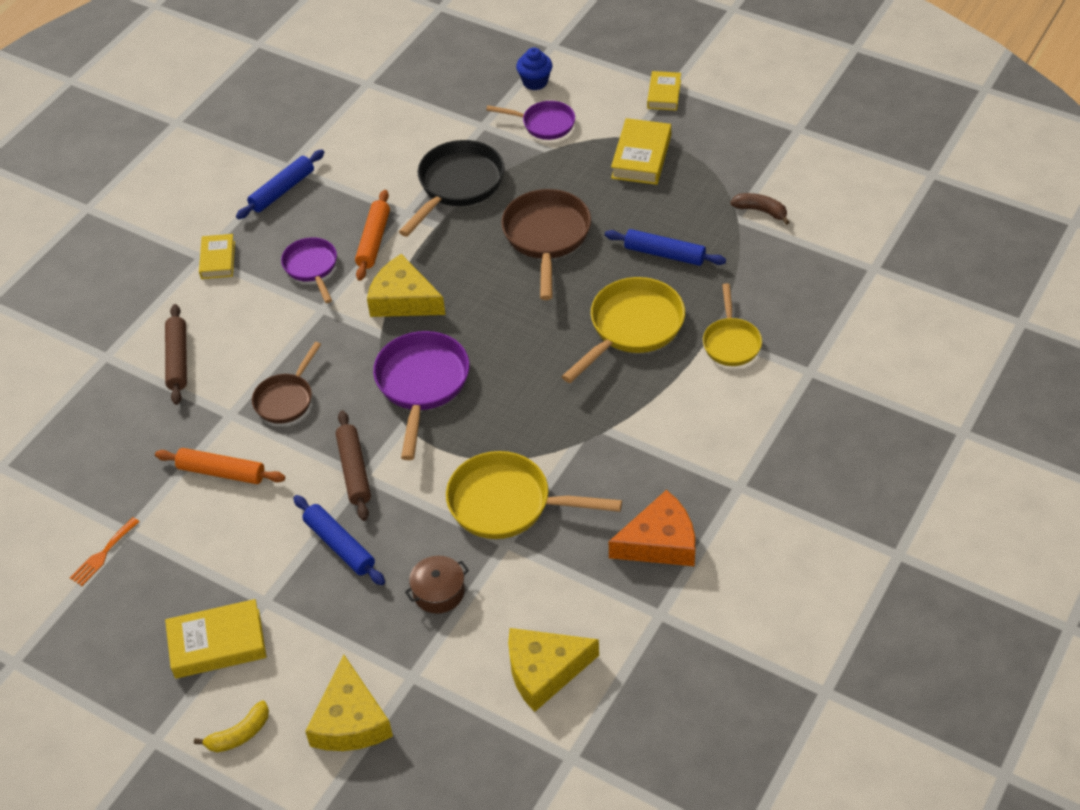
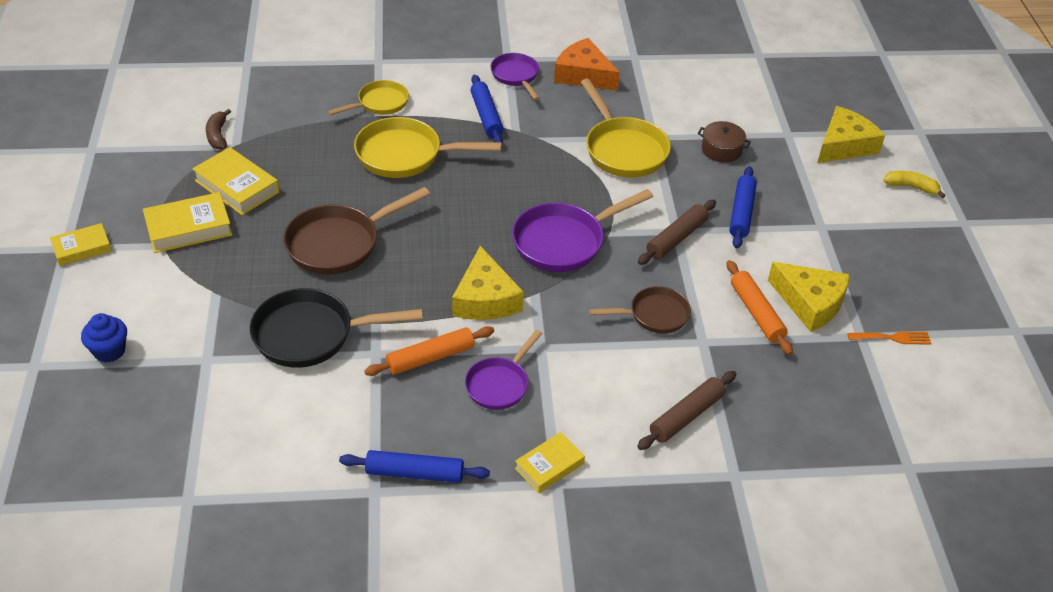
camera: 130 degrees left, 5 degrees down
(217, 644) = (875, 232): yellow book -> yellow book (237, 186)
(544, 124) = (177, 313): purple pan -> purple pan (516, 76)
(544, 671) = (721, 85): yellow cheese -> yellow cheese (810, 303)
(664, 254) = (308, 168): blue rolling pin -> blue rolling pin (486, 116)

